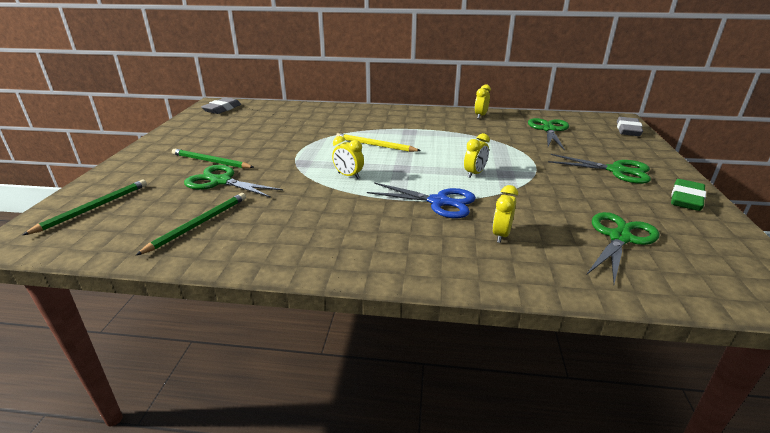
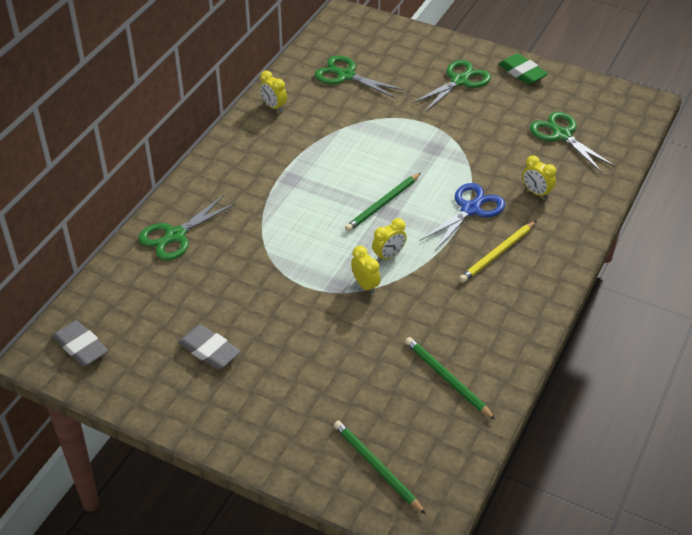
camera: 70 degrees left, 15 degrees up
(210, 161) = (293, 366): green pencil -> green pencil (382, 204)
(221, 181) = (356, 359): green scissors -> green scissors (175, 235)
(375, 145) = (317, 217): yellow pencil -> yellow pencil (497, 254)
(474, 173) = (425, 168): yellow clock -> yellow clock (365, 285)
(628, 130) = (376, 26): grey eraser -> grey eraser (209, 350)

